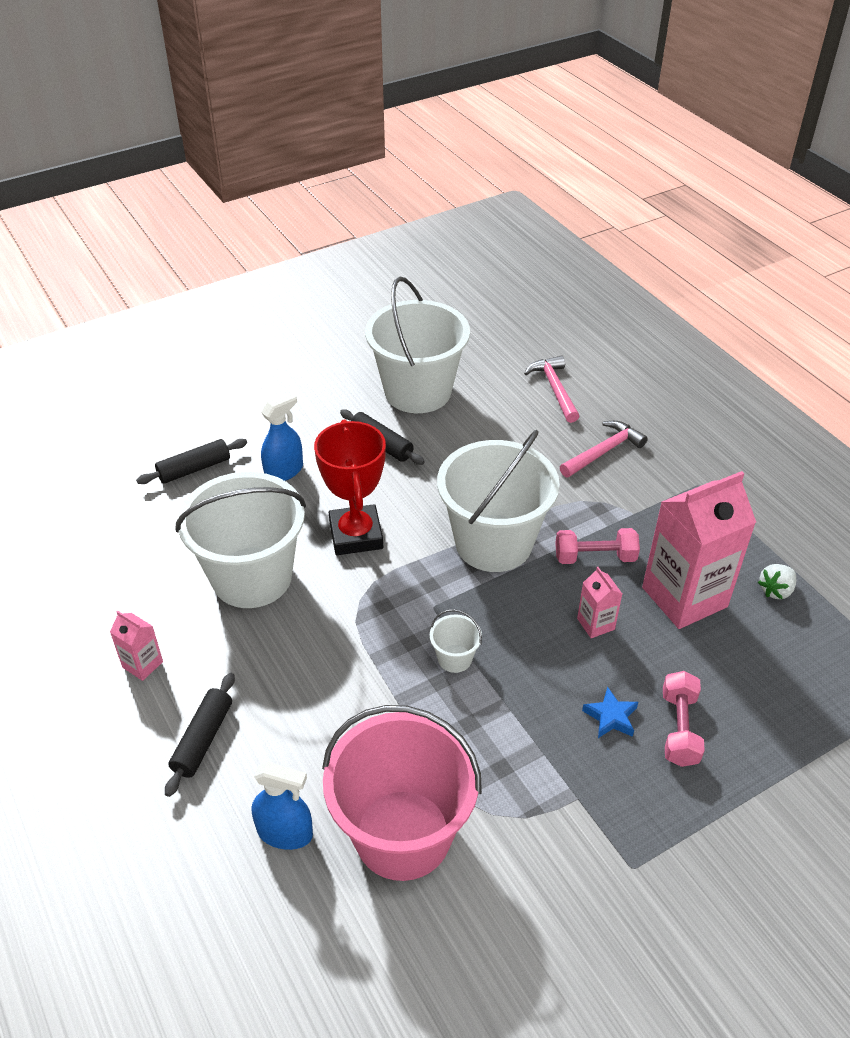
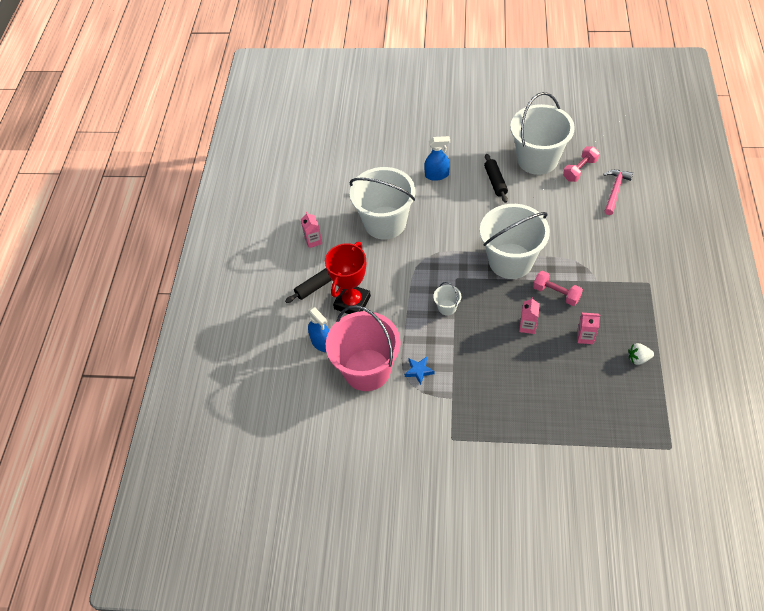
camera: 40 degrees right, 10 degrees up
(194, 469) = (396, 154): black rolling pin -> none
(356, 535) = (447, 224): red trophy -> red trophy (352, 302)
(603, 451) = (611, 239): pink hammer -> none
(611, 717) = (497, 372): blue star -> blue star (419, 371)
(679, 728) = (525, 395): pink dumbbell -> pink dumbbell (580, 170)
(684, 597) = (585, 337): pink carton -> pink carton, size x0.44

